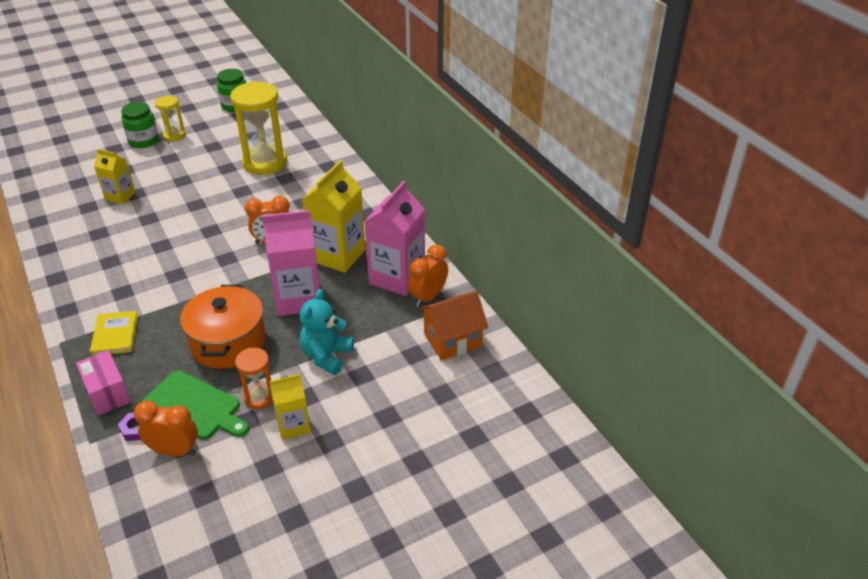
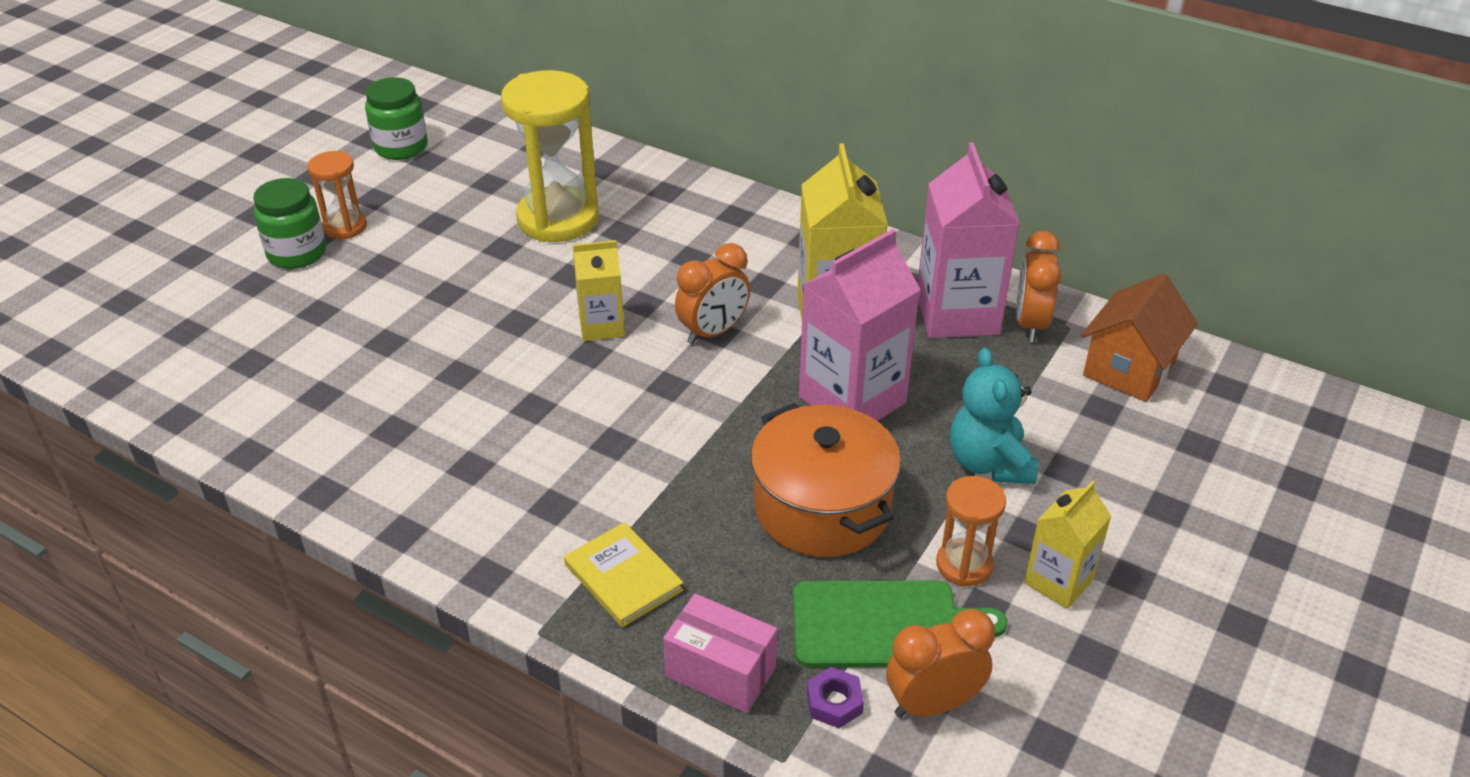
camera: 30 degrees left, 0 degrees up
(120, 196) = (362, 356): yellow carton -> yellow carton (601, 326)
(174, 135) = (345, 227): yellow hourglass -> orange hourglass

